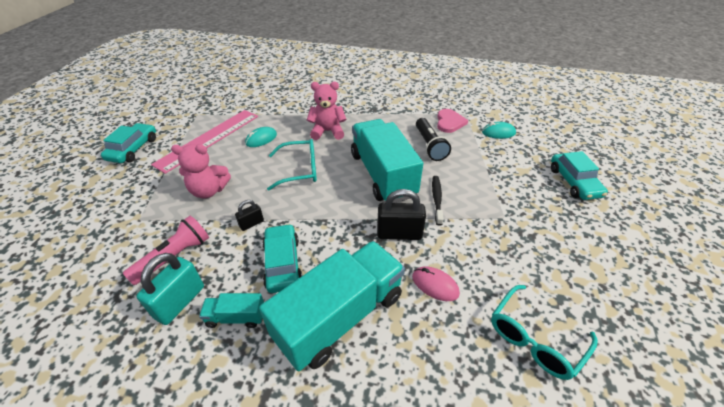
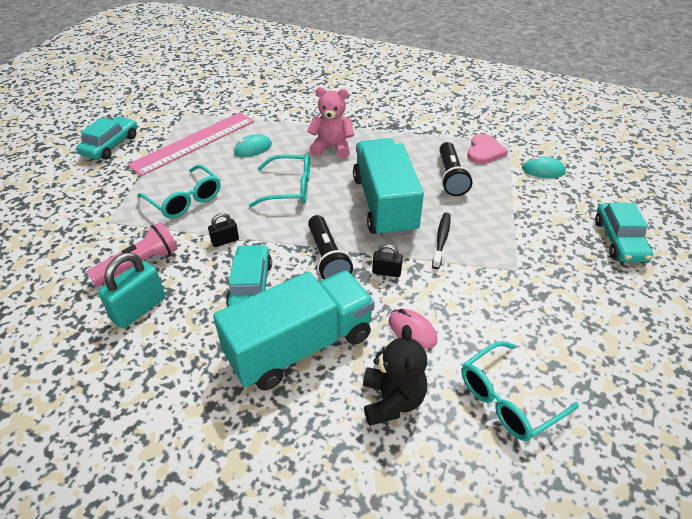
camera: 10 degrees right, 0 degrees up
(209, 191) = (185, 200): pink teddy bear -> turquoise glasses
(236, 317) = (193, 331): turquoise truck -> none
(345, 227) = (327, 257): none -> black flashlight
(399, 234) = (386, 272): black padlock -> black padlock, size x0.55
(435, 357) = (392, 400): none -> black teddy bear

